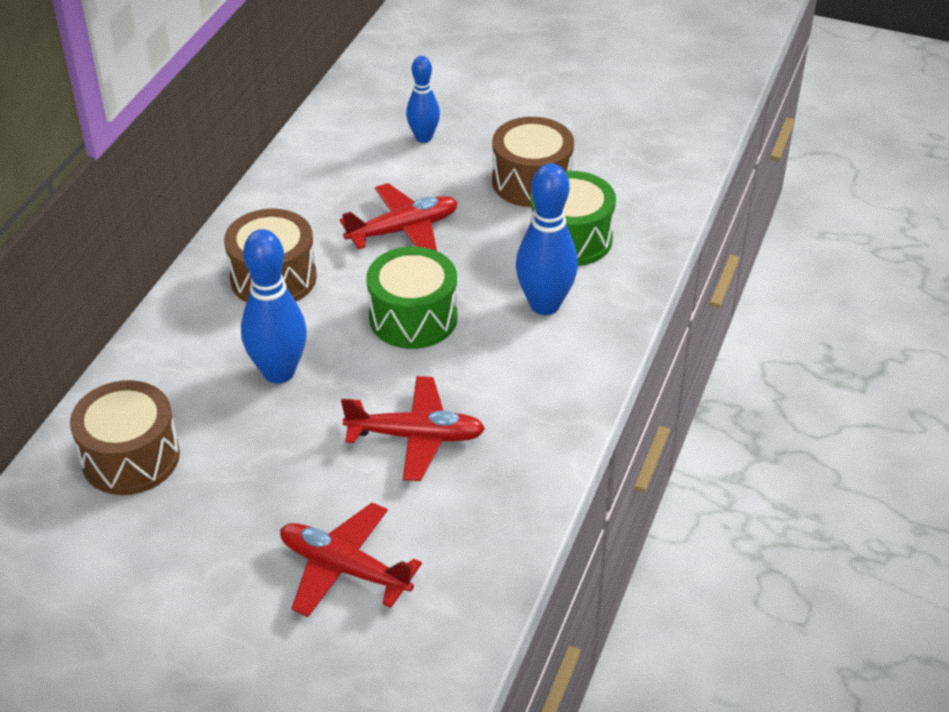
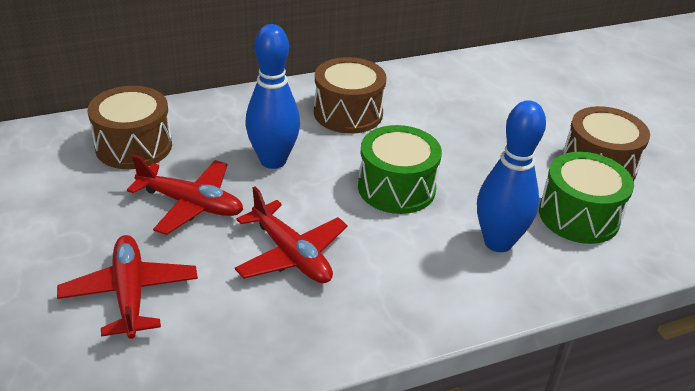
camera: 45 degrees right, 5 degrees down
(403, 230) = (465, 138): red plane -> red plane (191, 204)
(423, 137) = (555, 99): blue bowling pin -> none

